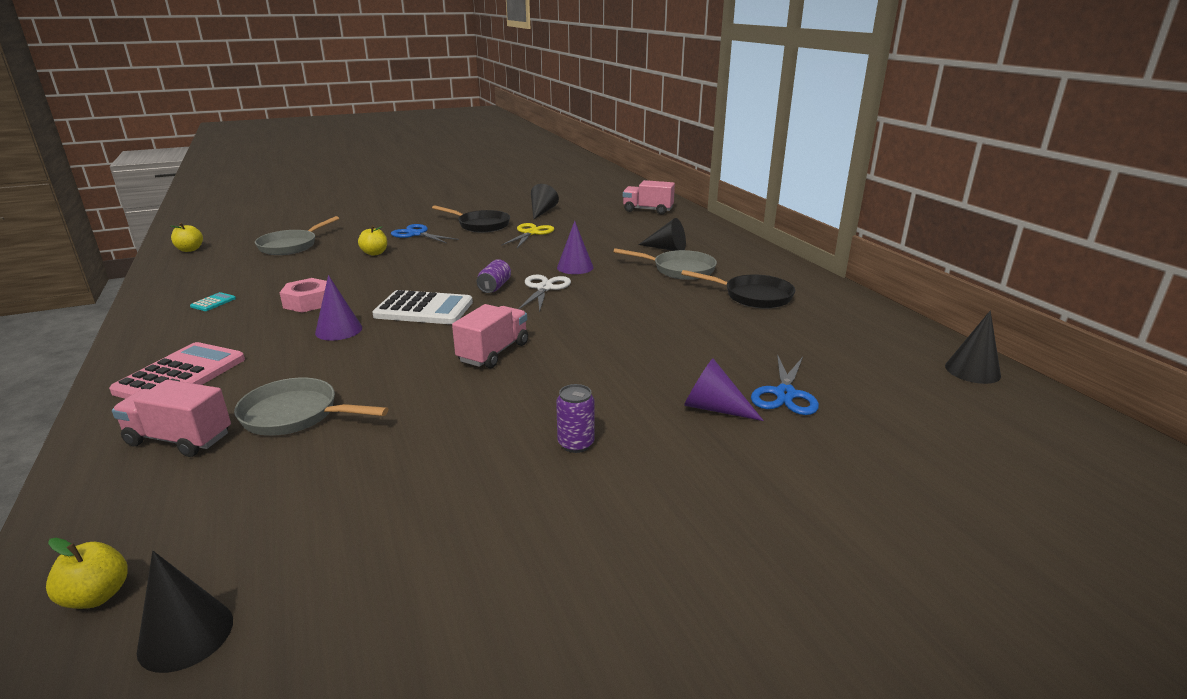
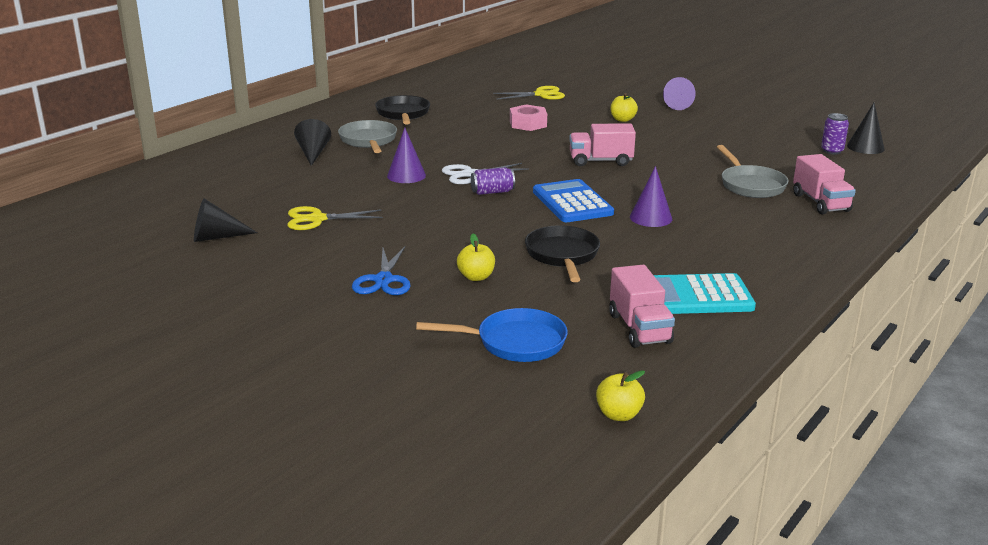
camera: 120 degrees left, 0 degrees up
(97, 596) = (891, 167): yellow apple -> yellow apple (622, 119)
(181, 375) = (788, 239): pink calculator -> none
(213, 302) = (698, 296): turquoise calculator -> turquoise calculator, size x2.35
(291, 246) = (515, 342): grey pan -> blue pan
(308, 302) = (629, 252): pink nut -> pink nut (528, 124)
(424, 309) = (572, 202): white calculator -> blue calculator
(481, 225) = (310, 255): black pan -> black pan (562, 255)
(576, 444) = (656, 122): purple can -> purple can (832, 151)
(647, 210) = (168, 184): pink truck -> pink truck (639, 328)
(714, 408) = (578, 105): purple cone -> purple cone (675, 105)
(785, 394) = (541, 94): blue scissors -> yellow scissors
(972, 371) = (457, 67): black cone -> none

